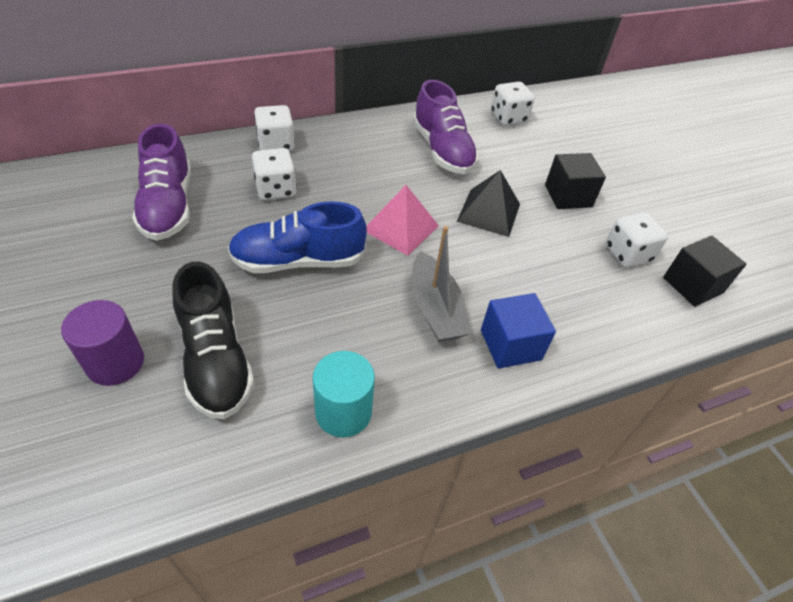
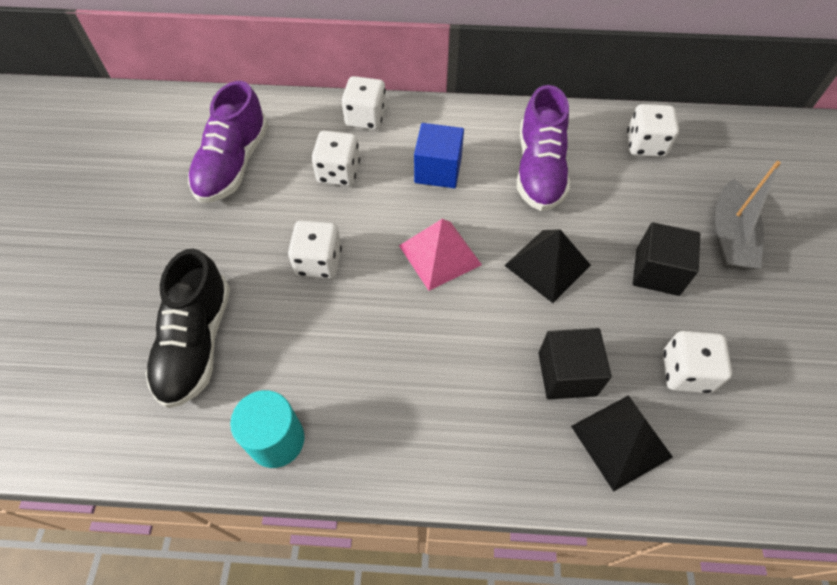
camera: 30 degrees right, 10 degrees up
(115, 362) = (118, 315): purple cylinder -> none
(298, 261) = (319, 262): blue shoe -> white dice
(435, 308) = (423, 362): grey boat -> grey boat (729, 236)
(510, 345) = (478, 433): blue cube -> blue cube (438, 170)
(615, 313) = (621, 441): none -> black pyramid
(692, 285) = (746, 442): black cube -> black cube (567, 374)

